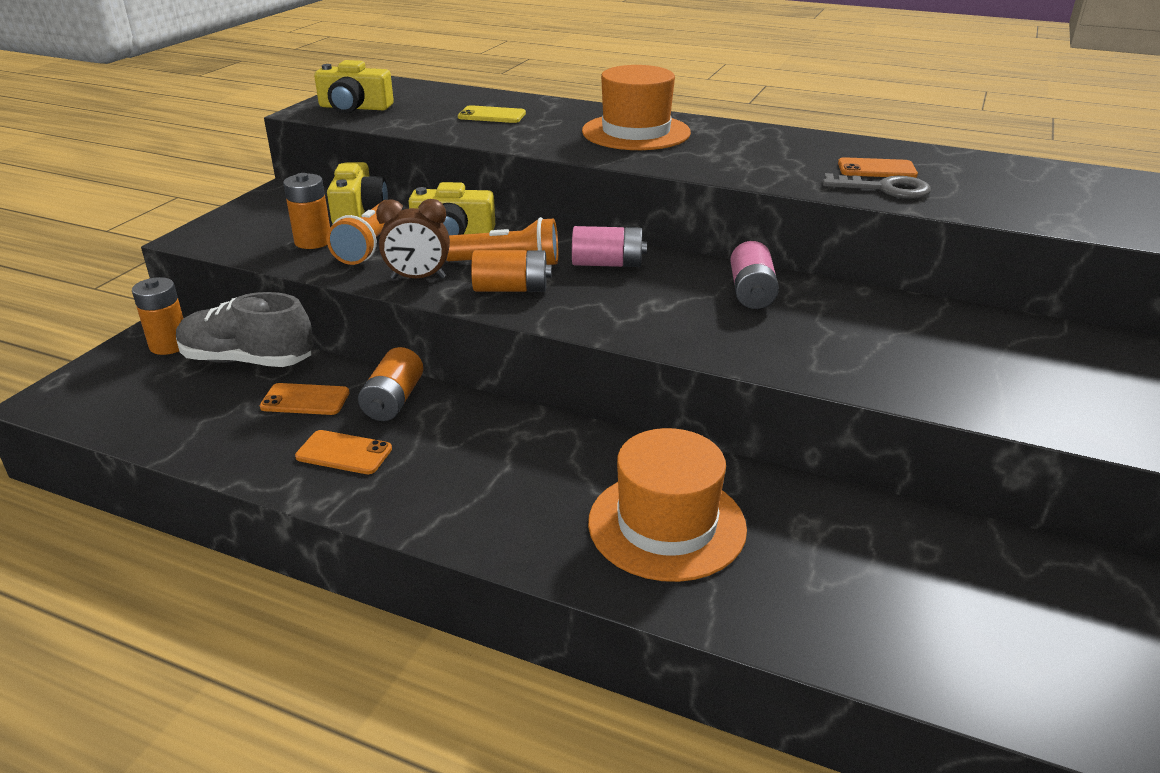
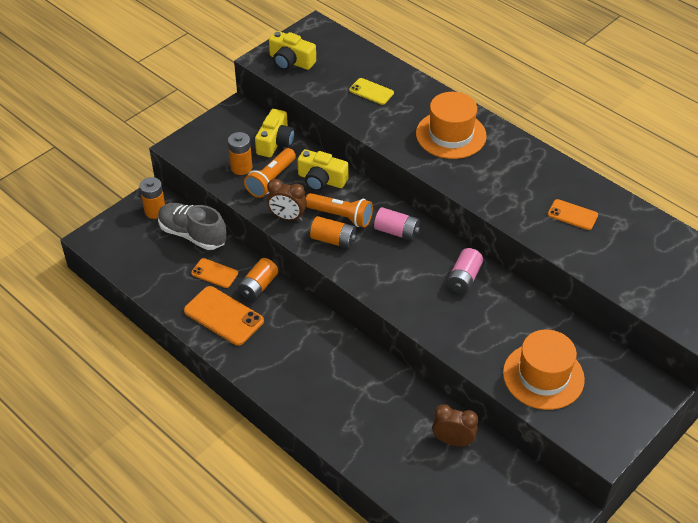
camera: 20 degrees right, 15 degrees up
(344, 453) = (223, 316): orange phone -> orange phone, size x1.69
(666, 525) = (357, 405): orange hat -> orange hat (543, 376)
(874, 535) = (453, 441): none -> brown clock
(884, 189) = (561, 237): grey key -> none

